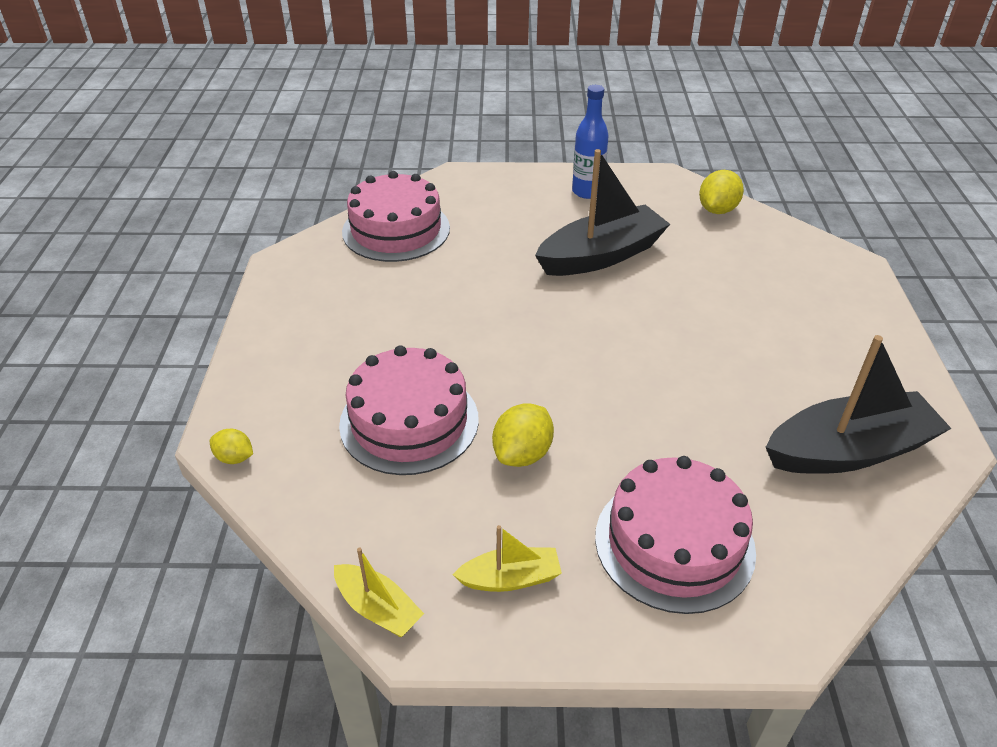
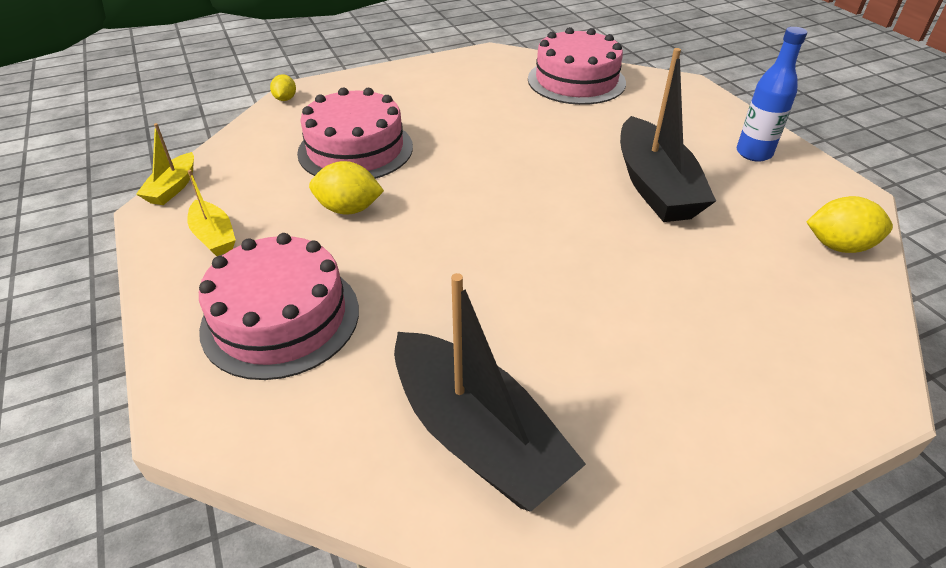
camera: 65 degrees right, 0 degrees up
(601, 256) = (655, 186): black boat -> black boat turned 45 degrees clockwise

